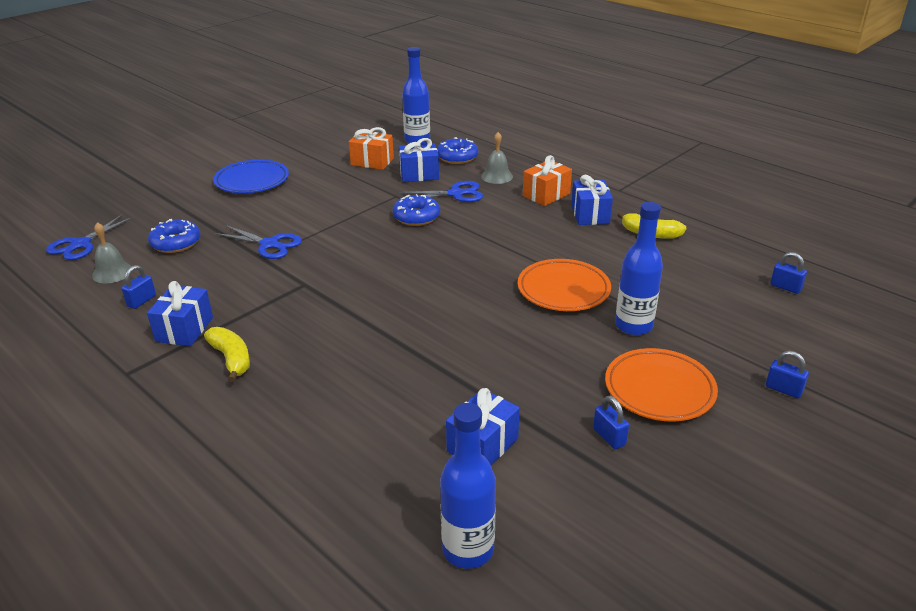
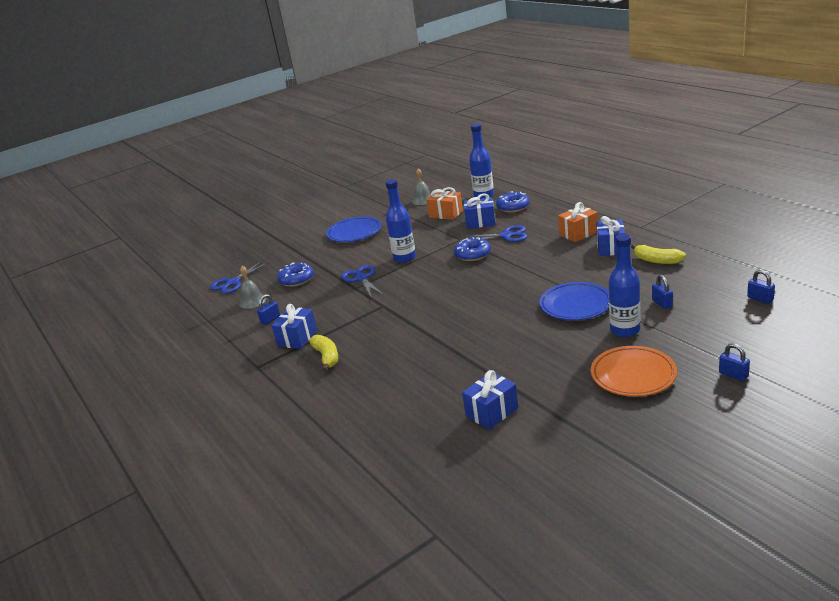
camera: 15 degrees right, 5 degrees down
(269, 244) = (361, 278): blue scissors -> blue scissors turned 150 degrees counterclockwise
(468, 550) = (469, 477): blue bottle -> blue bottle (404, 258)
(497, 176) = (541, 220): grey bell -> grey bell (423, 200)
(563, 290) = (575, 305): orange plate -> blue plate
(609, 437) = (586, 407): blue padlock -> blue padlock (662, 303)

